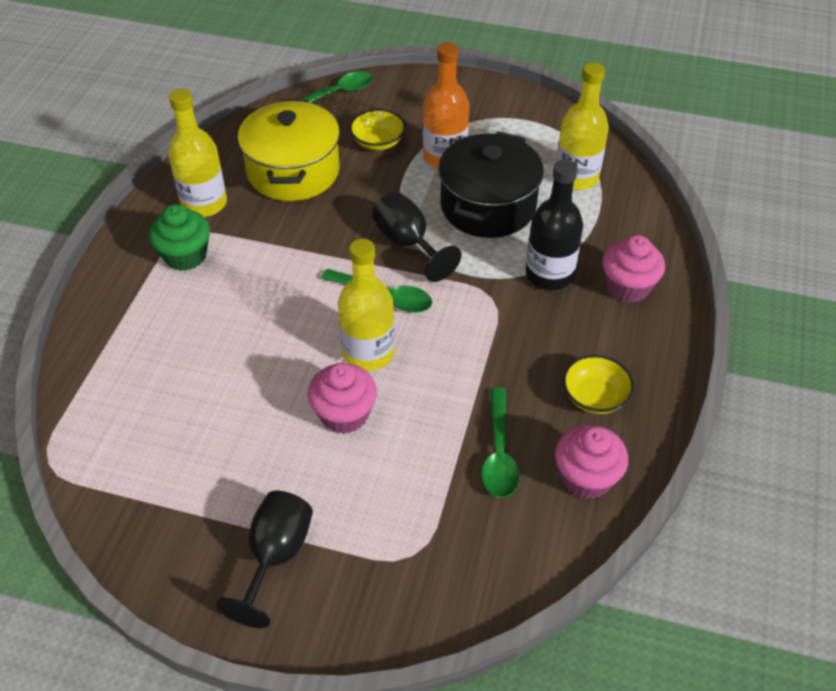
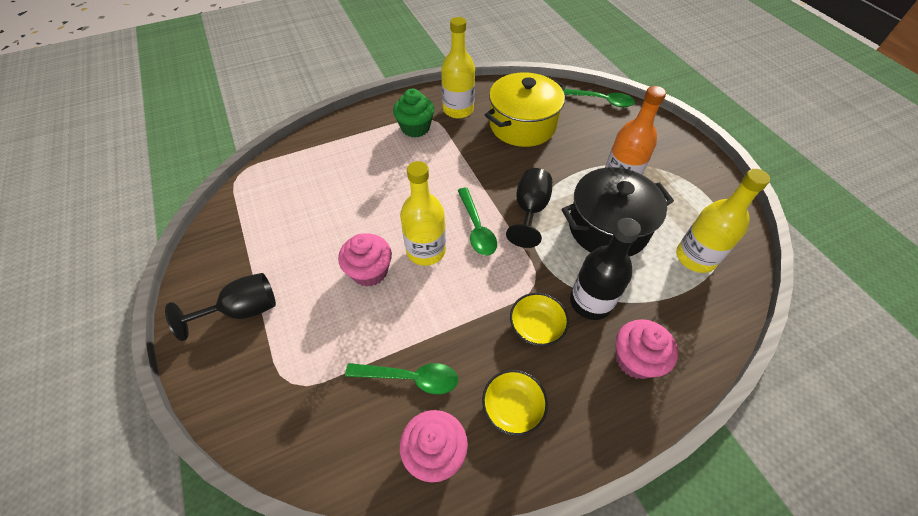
camera: 50 degrees right, 5 degrees up
(378, 142) = (590, 142): yellow bowl -> yellow bowl (536, 326)
(499, 453) = (410, 378): green spoon -> green spoon turned 135 degrees counterclockwise

